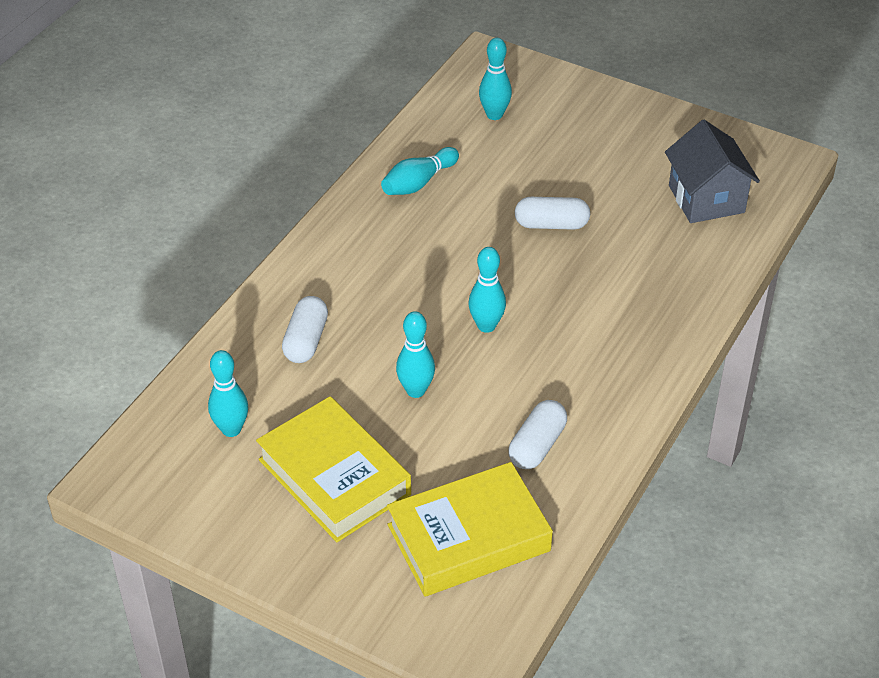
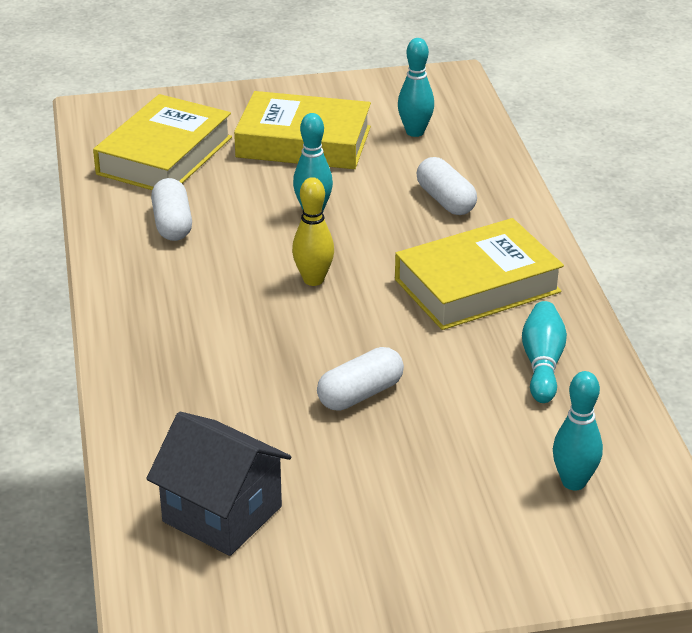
camera: 140 degrees right, 10 degrees down
(383, 256) = (477, 286): none -> yellow book
(486, 326) = (313, 280): turquoise bowling pin -> yellow bowling pin

